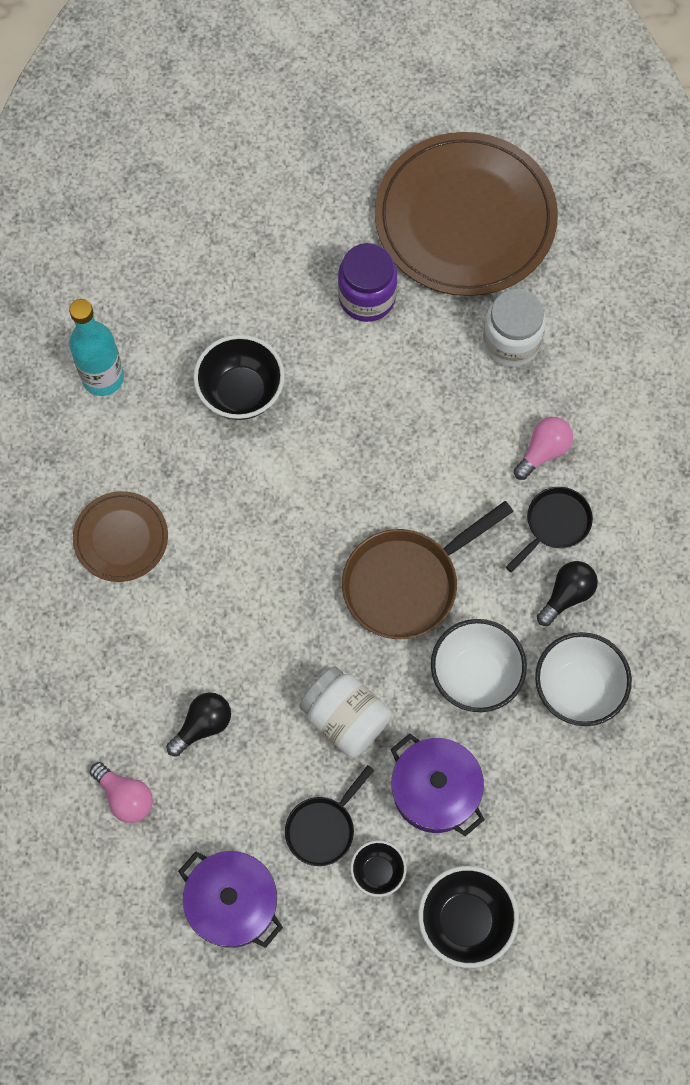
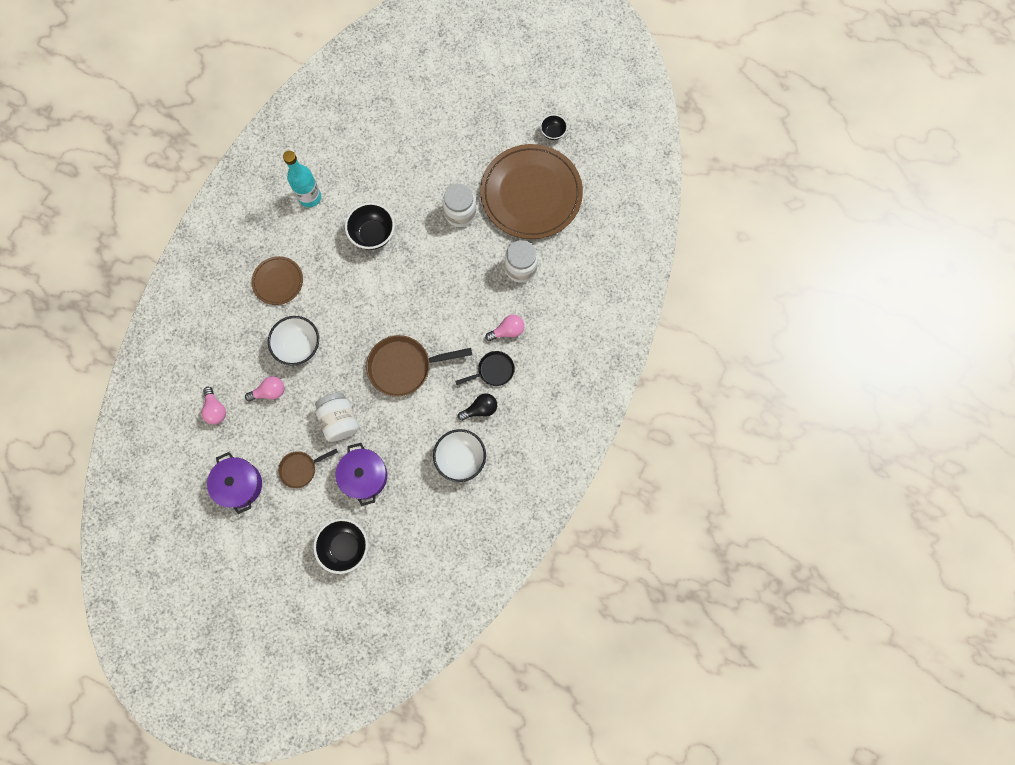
camera: 25 degrees right, 5 degrees up
(203, 725) = (269, 392): black light bulb -> pink light bulb
(323, 828) = (301, 469): black pan -> brown pan
(367, 297) = (460, 213): purple jar -> white jar
(378, 871) = (316, 502): black bowl -> black bowl (553, 133)
(475, 675) = (413, 428): white bowl -> white bowl (299, 346)

